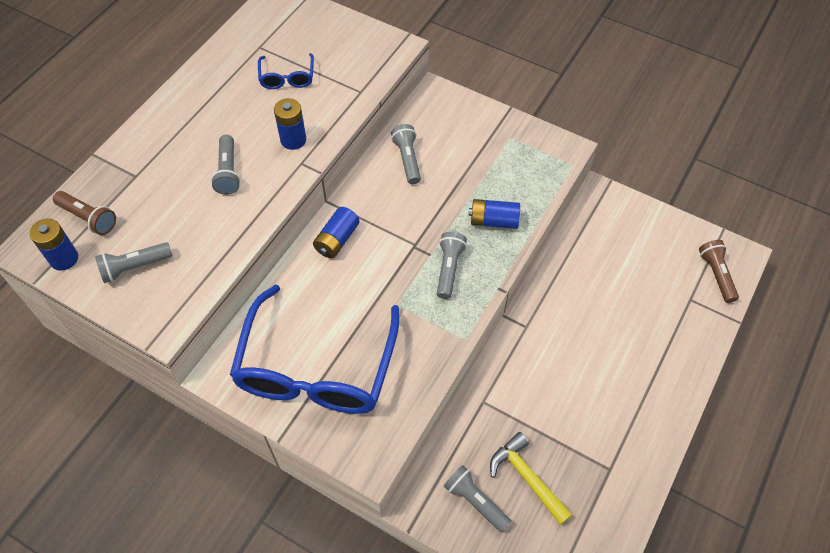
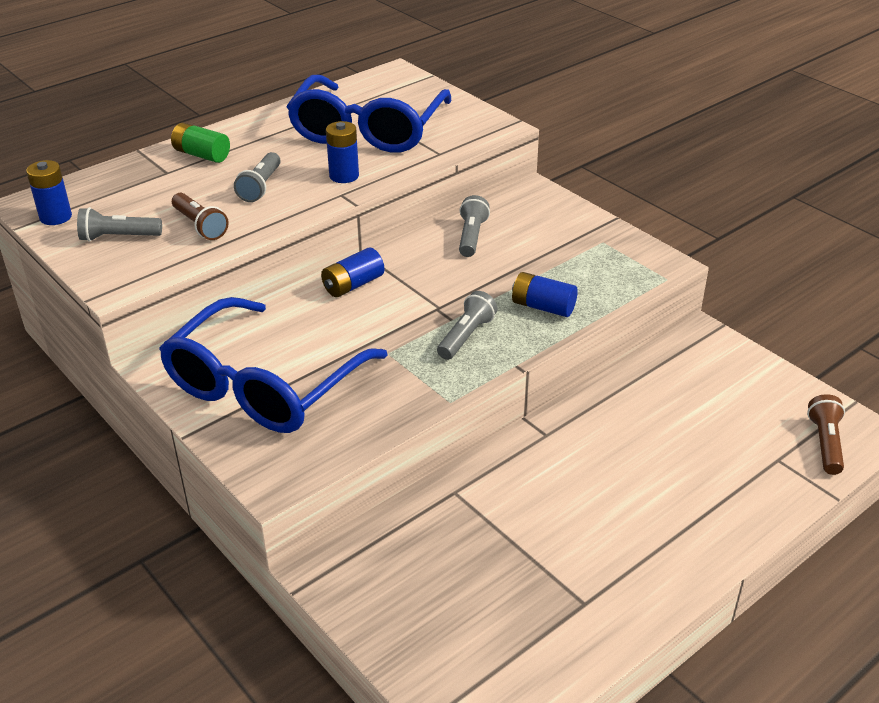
camera: 20 degrees right, 20 degrees down
(88, 218) = (100, 193): brown flashlight -> brown flashlight (200, 226)
(156, 146) = (202, 155): none -> green battery
(287, 77) = (368, 130): blue glasses -> blue glasses, size x2.33
(475, 501) = (391, 586): grey flashlight -> none
(526, 477) = (469, 581): yellow hammer -> none

